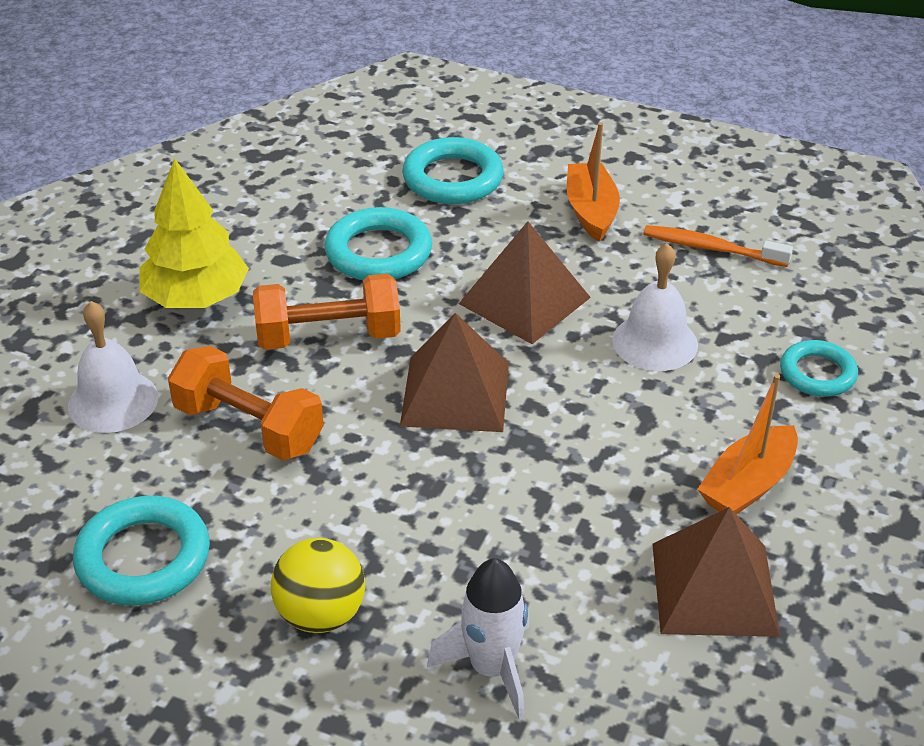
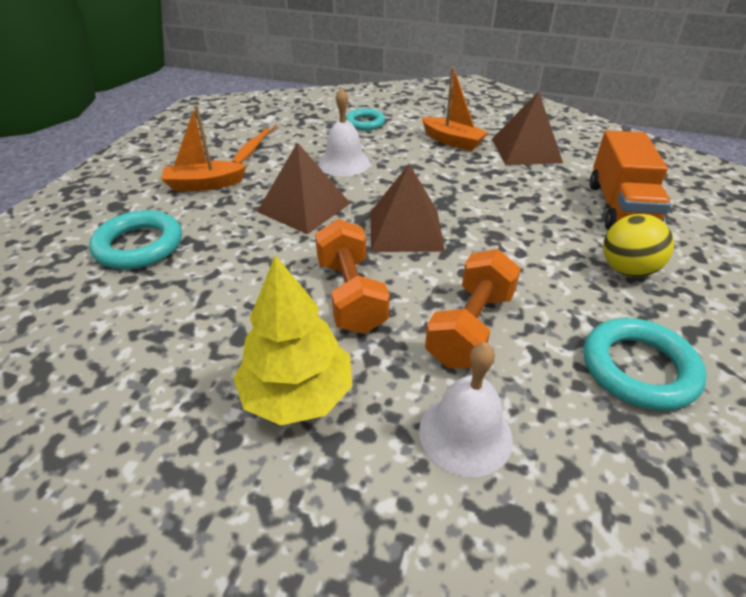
camera: 95 degrees left, 0 degrees up
(378, 252) = (237, 278): turquoise ring -> none
(492, 669) = (619, 207): white rocket -> orange truck

